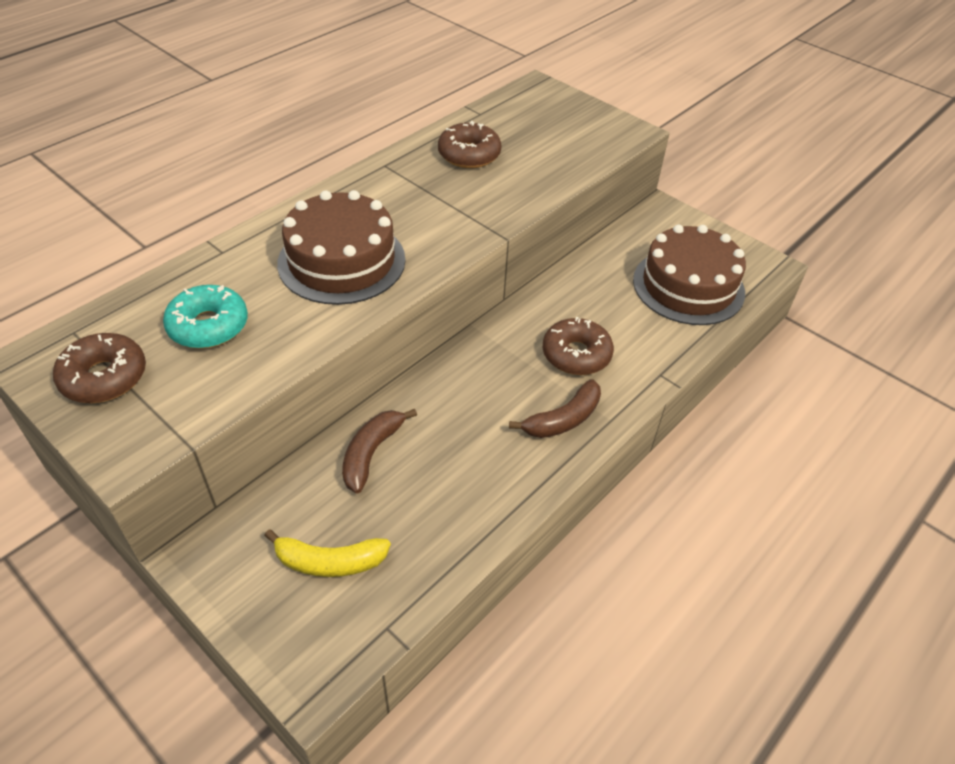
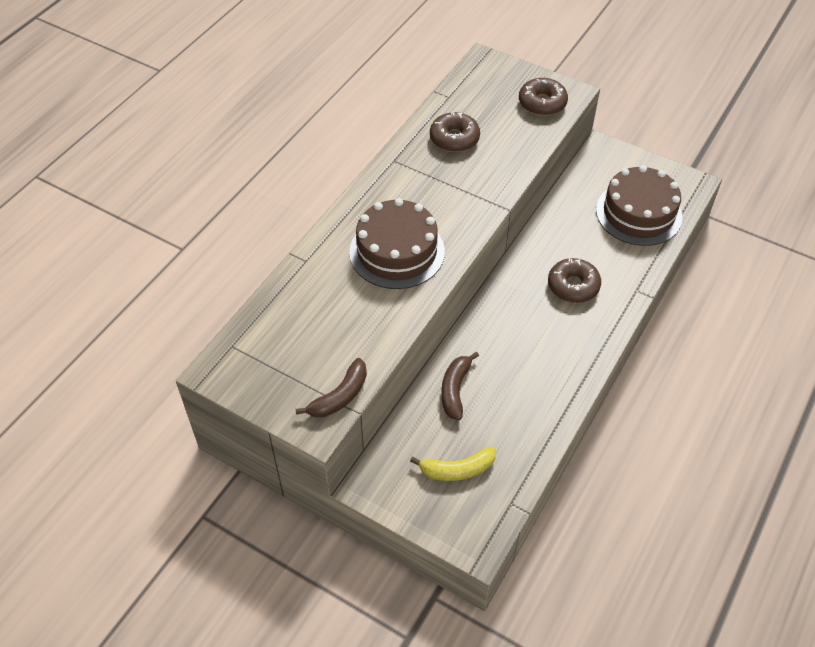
camera: 10 degrees left, 5 degrees up
(104, 377) = (273, 375): brown donut -> brown donut (542, 103)
(208, 326) = (326, 322): turquoise donut -> none
(563, 419) = (579, 338): brown banana -> brown banana (340, 396)

